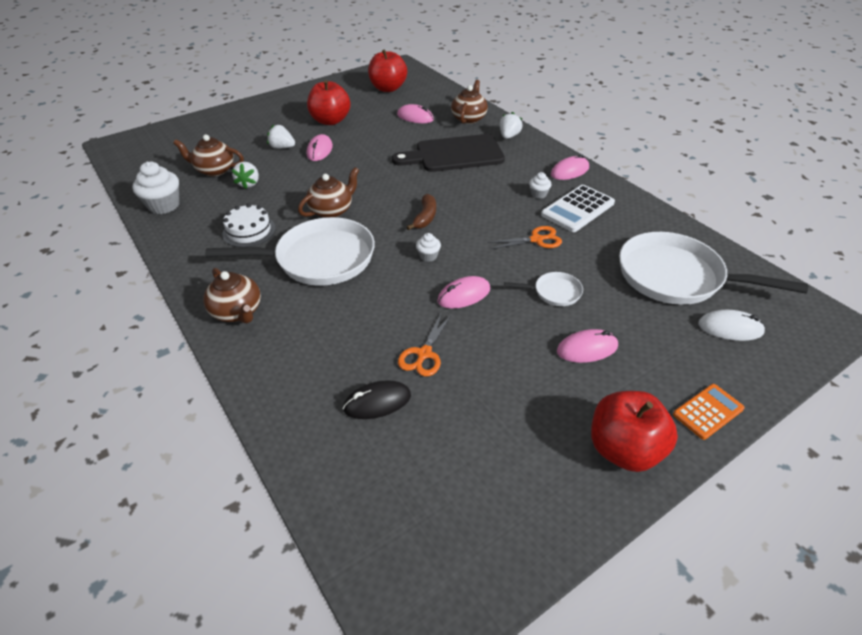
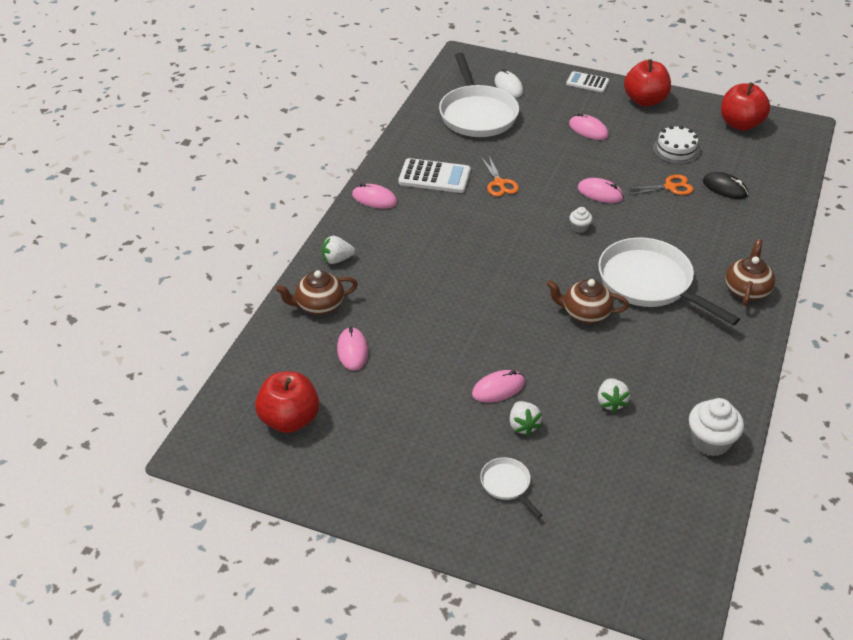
camera: 125 degrees left, 0 degrees up
(214, 170) = (620, 451): brown teapot -> none
(249, 184) = (611, 402): white strawberry -> white strawberry turned 120 degrees clockwise
(249, 231) = (669, 348): white cake -> white cake (676, 150)
(330, 121) = (425, 422): red apple -> red apple (740, 124)
(425, 217) = (533, 252): brown banana -> none
(454, 154) = (410, 281): black cutting board -> none
(536, 240) = (499, 183): orange scissors -> orange scissors turned 150 degrees counterclockwise
(538, 194) = (432, 203): white cupcake -> none
(554, 292) = (551, 157): white pan -> white pan (507, 484)
(708, 412) = (587, 82): orange calculator -> white calculator

